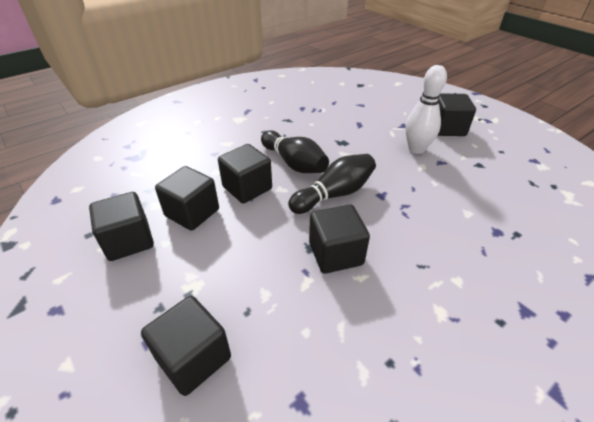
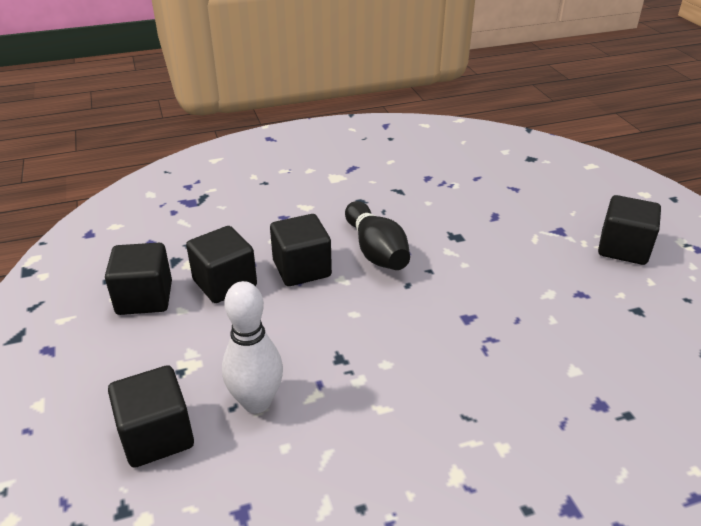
camera: 20 degrees right, 5 degrees down
(334, 194) = (406, 302): black bowling pin -> none
(335, 253) = (366, 373): black cube -> none
(416, 149) = (556, 268): white bowling pin -> white bowling pin (256, 402)

